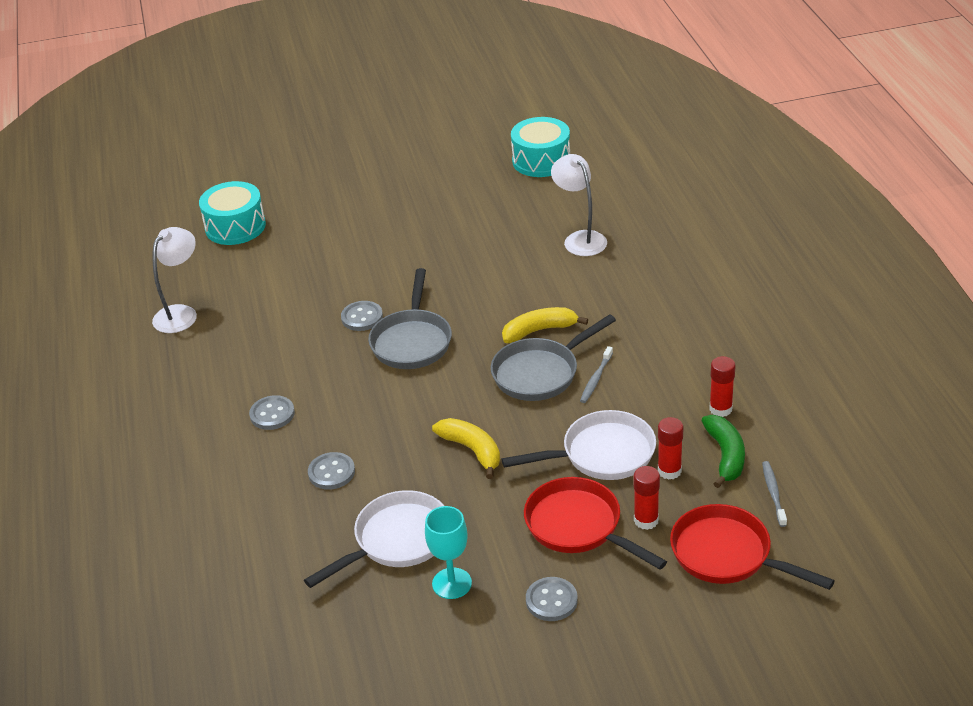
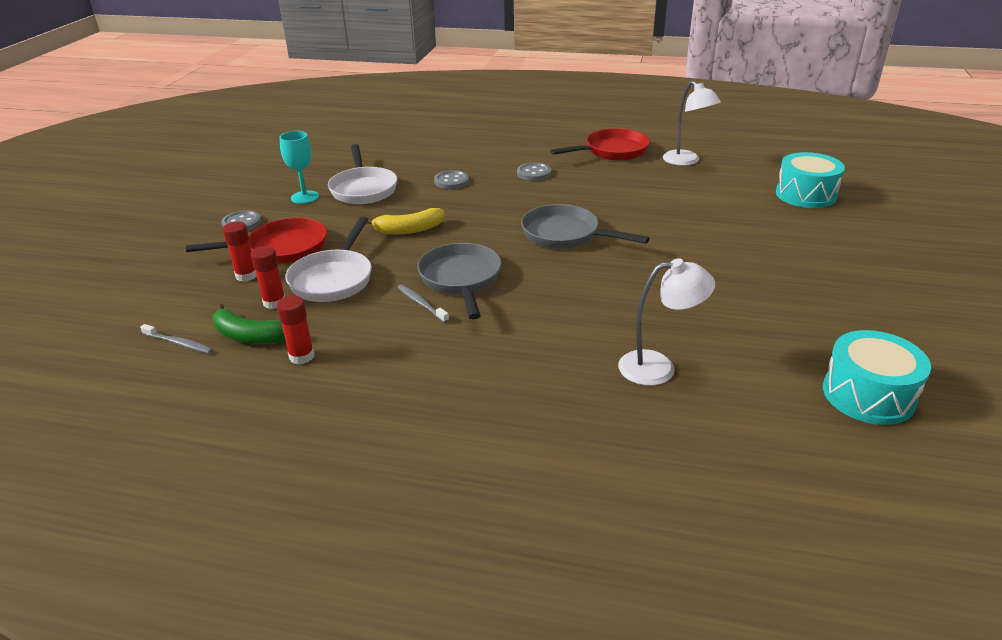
camera: 115 degrees right, 5 degrees down
(362, 317) = (619, 221): grey button -> none
(539, 330) = (519, 295): yellow banana -> none
(727, 555) = (166, 298): red pan -> red pan (612, 151)

